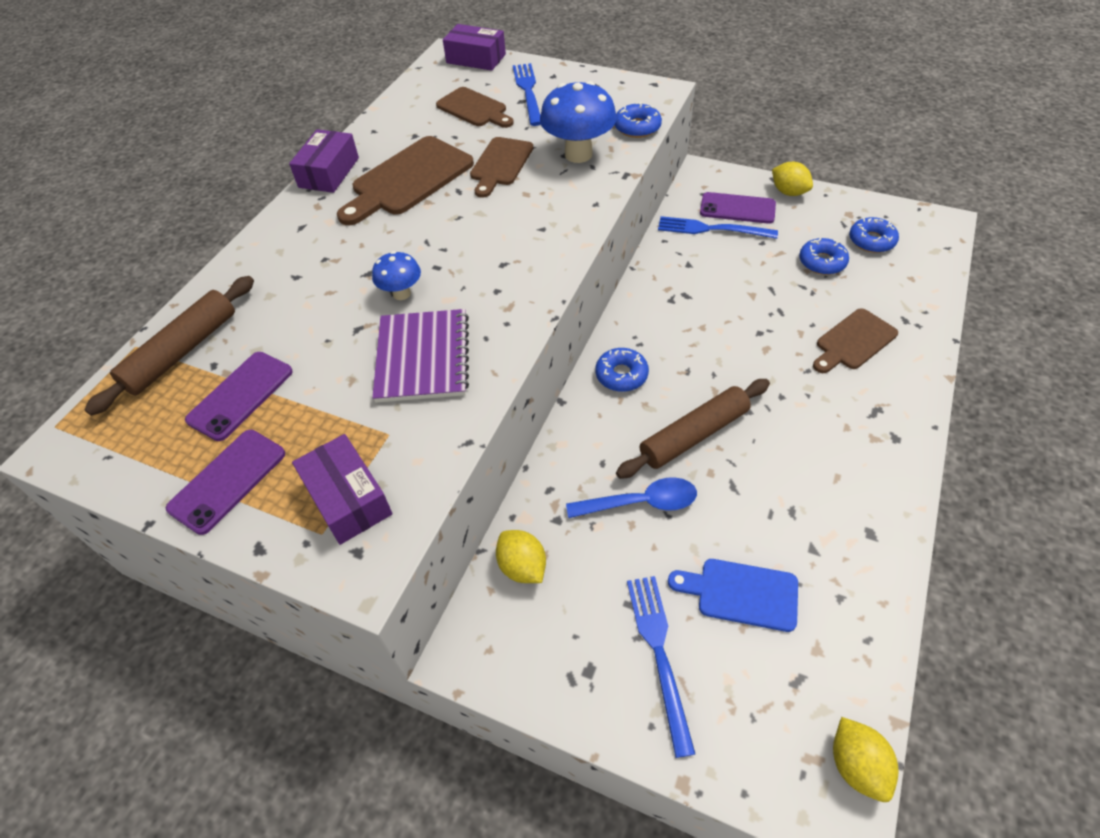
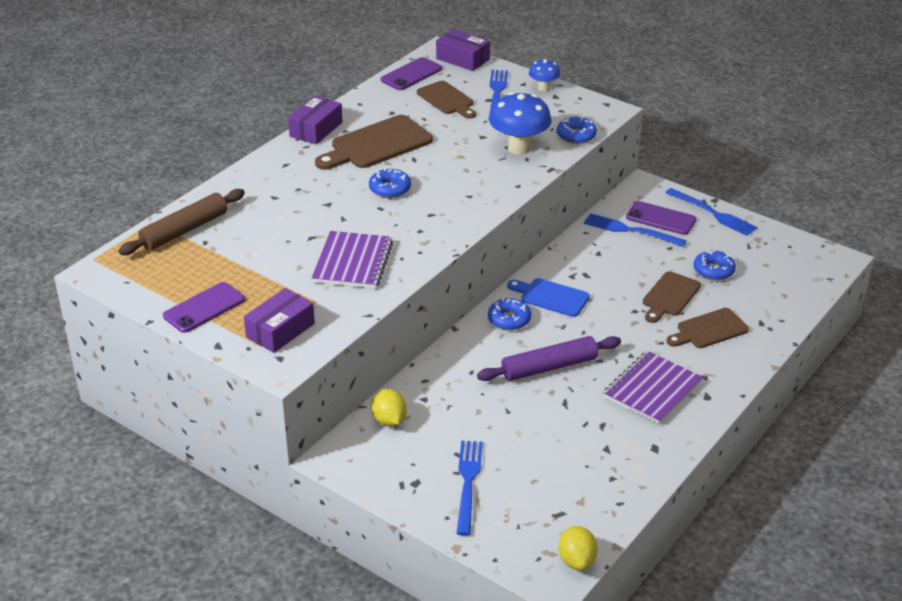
camera: 10 degrees right, 15 degrees down
(240, 395) = (221, 263): purple phone -> purple phone (411, 74)
(347, 498) = (280, 330): purple box -> purple box turned 60 degrees clockwise
(401, 293) = (349, 221): blue mushroom -> blue mushroom (543, 88)
(500, 164) = (453, 145): brown cutting board -> brown cutting board (669, 296)
(640, 502) = (490, 400): blue spoon -> none
(694, 435) = (549, 367): brown rolling pin -> purple rolling pin
(741, 593) = (541, 463): blue cutting board -> blue cutting board (551, 297)
(788, 192) = (713, 213): yellow lemon -> blue fork
(828, 442) = (652, 389): none -> purple notebook
(871, 241) = (765, 262): blue donut -> blue donut (390, 189)

